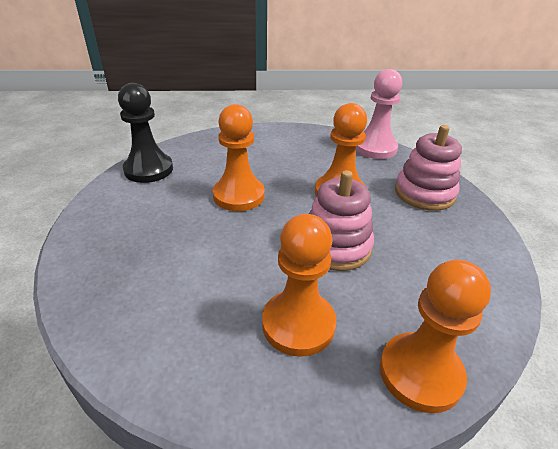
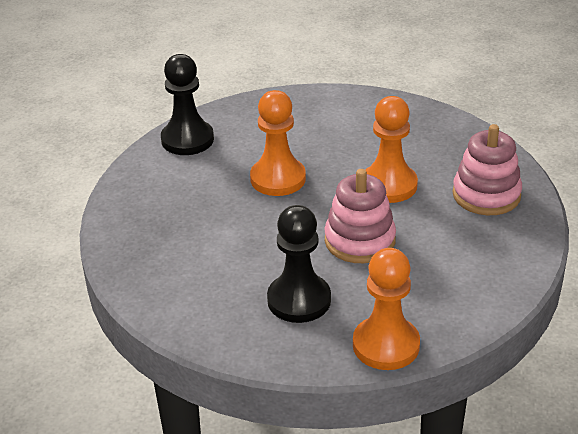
camera: 15 degrees right, 0 degrees up
(298, 324) = (299, 300): orange pawn -> black pawn
(375, 148) = (460, 132): pink pawn -> none

